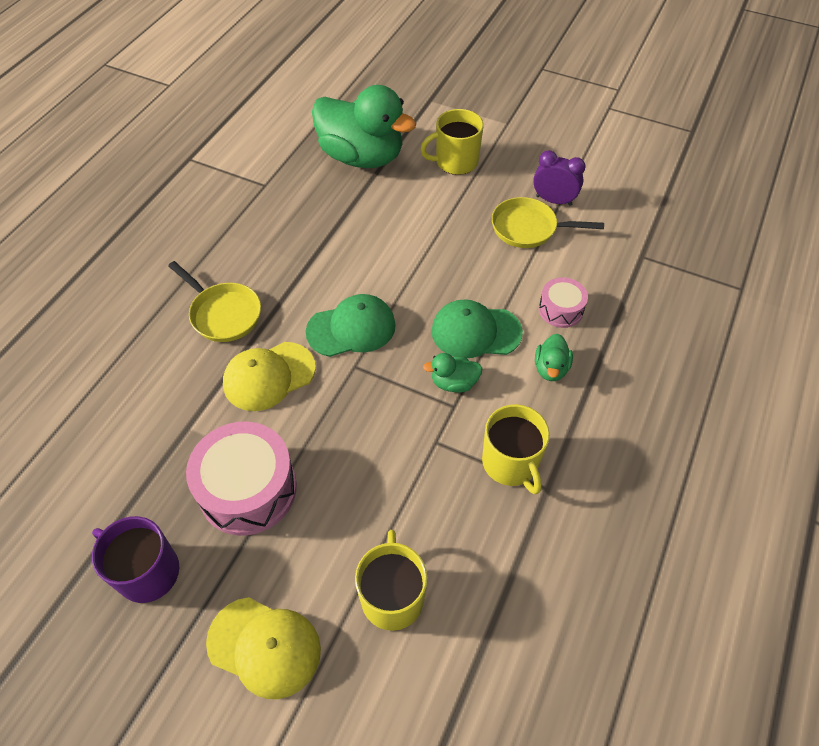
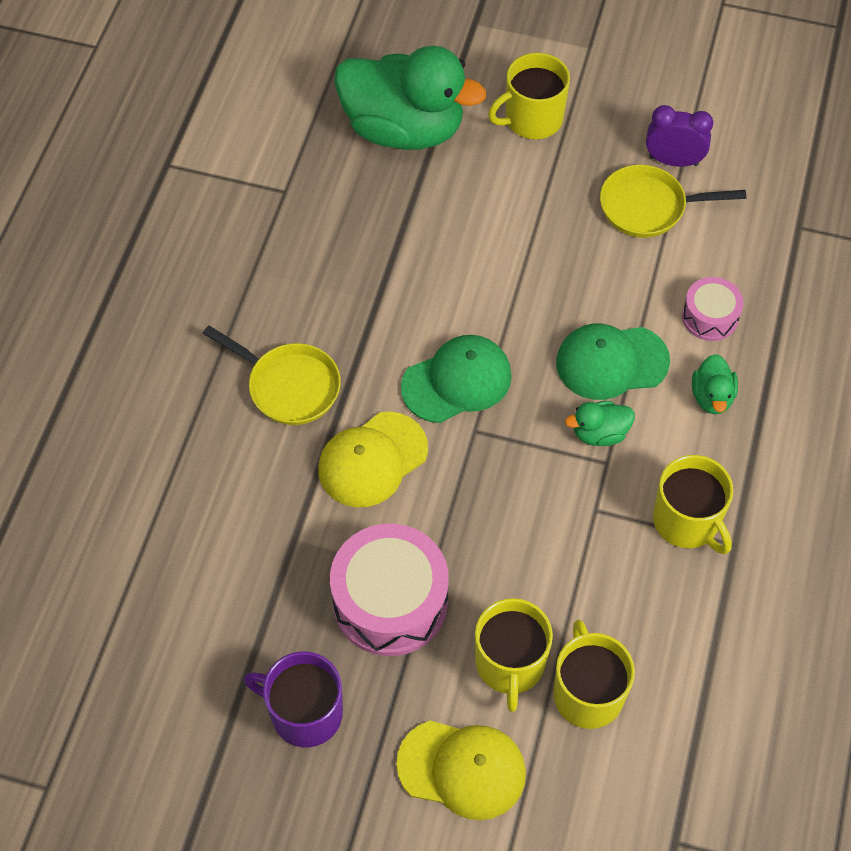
camera: 10 degrees left, 5 degrees up
(332, 559) = (510, 664): none -> yellow mug

